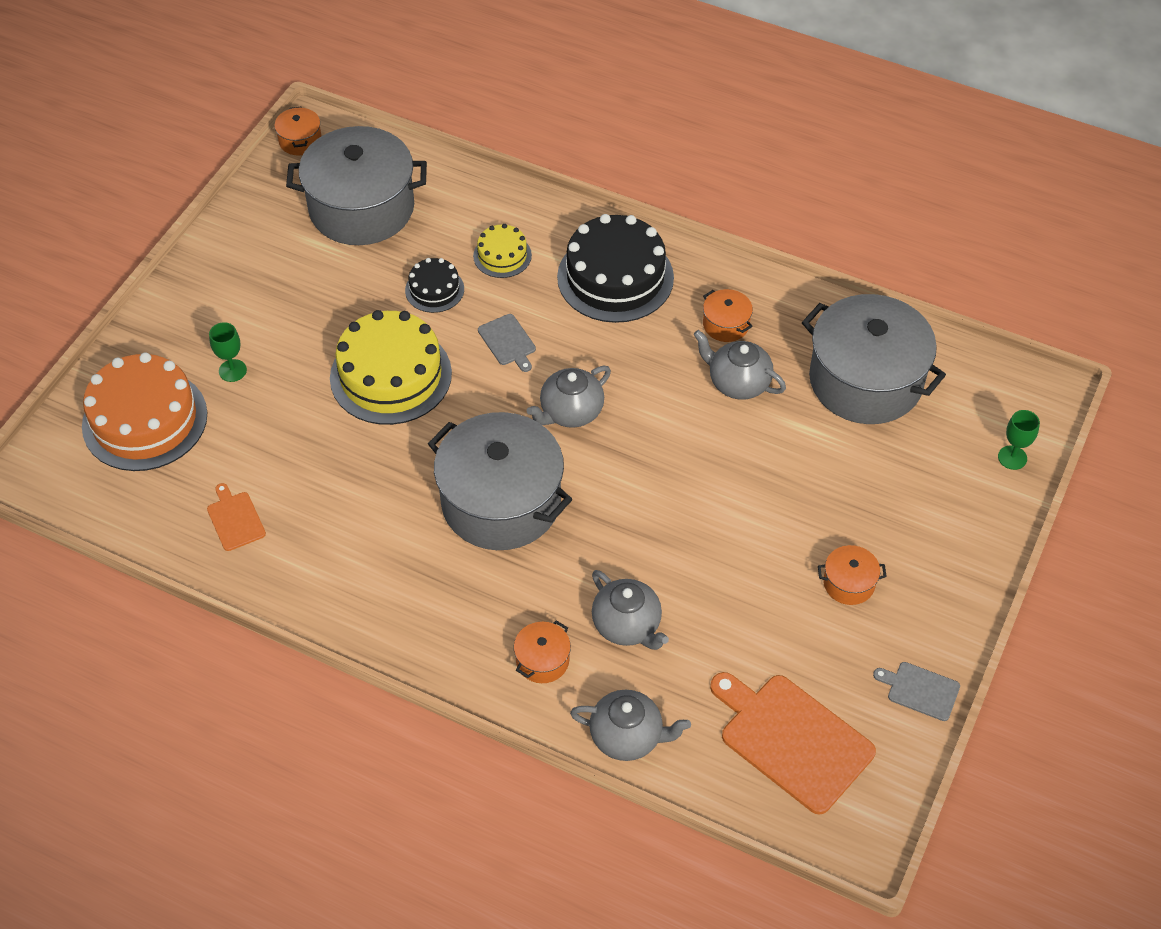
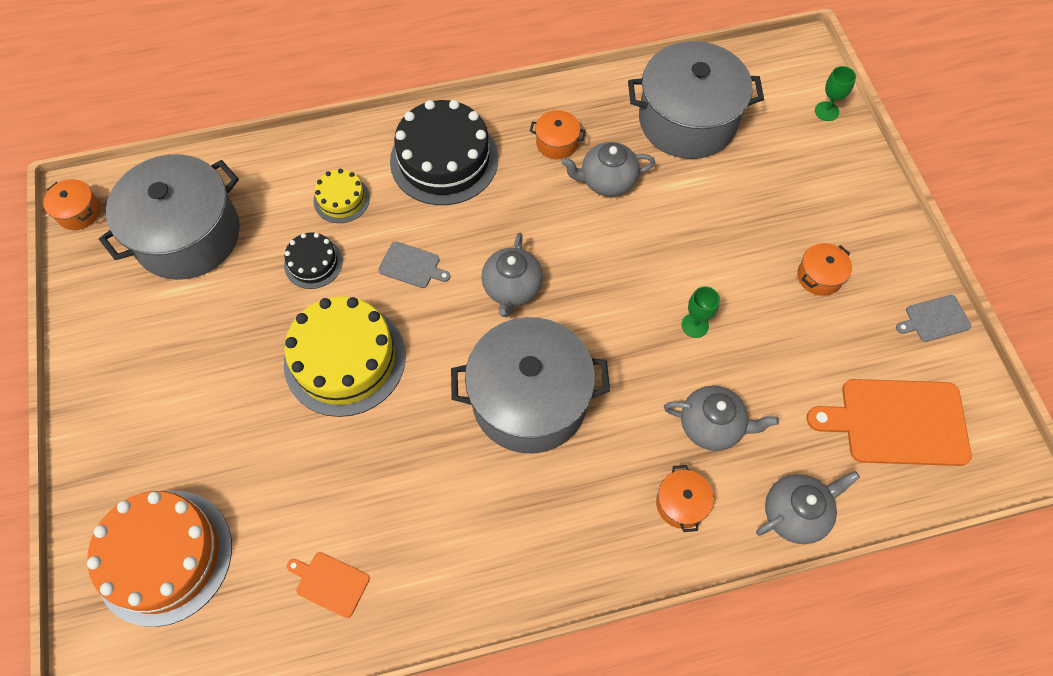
camera: 40 degrees left, 10 degrees up
(232, 370) = (204, 453): green goblet -> green goblet (695, 325)

